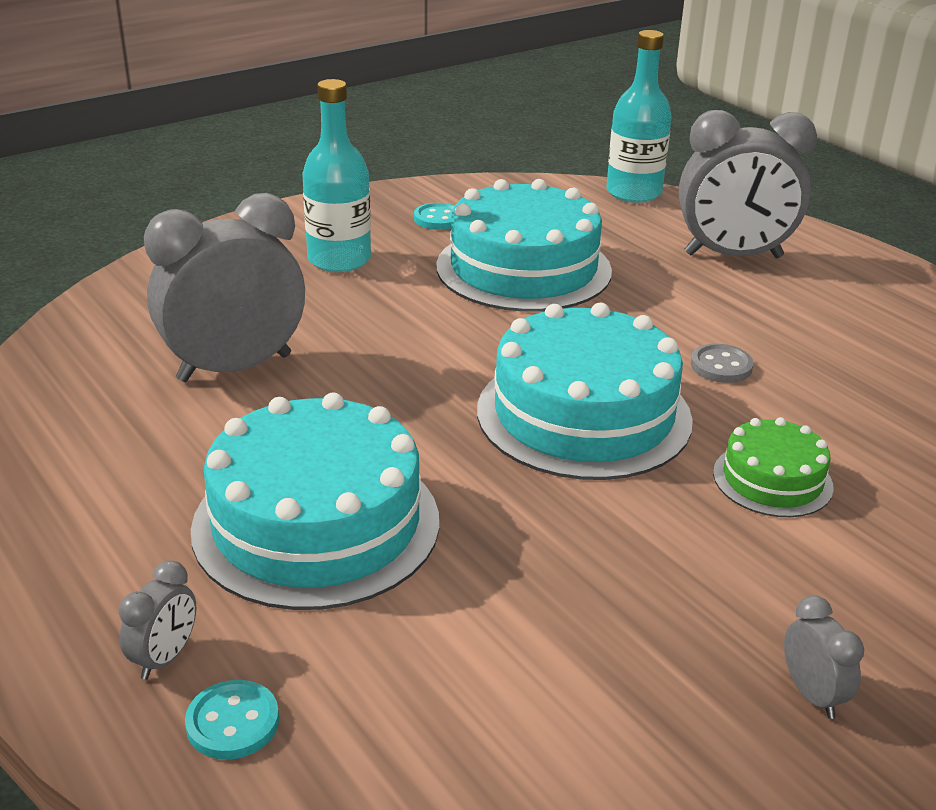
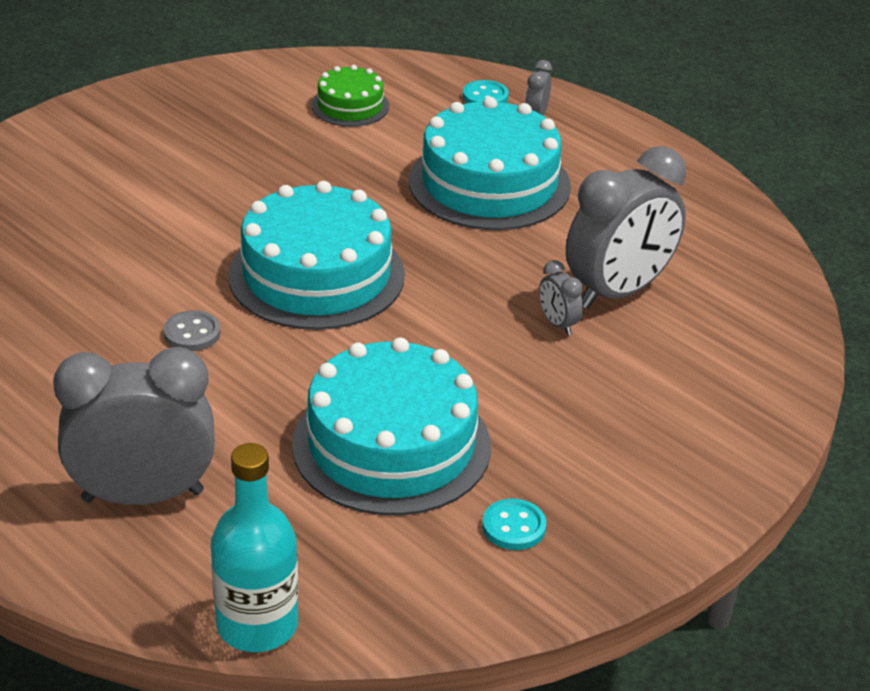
camera: 170 degrees right, 5 degrees up
(339, 259) = (599, 437): turquoise bottle -> none
(772, 479) = (175, 235): green cake -> green cake (350, 106)
(812, 694) = (187, 125): grey clock -> grey clock (558, 324)

